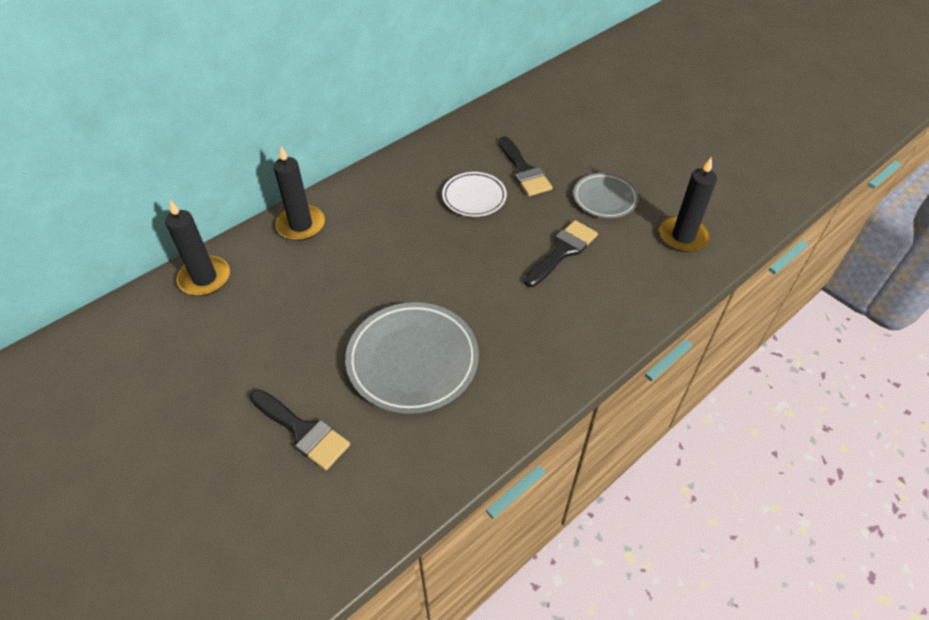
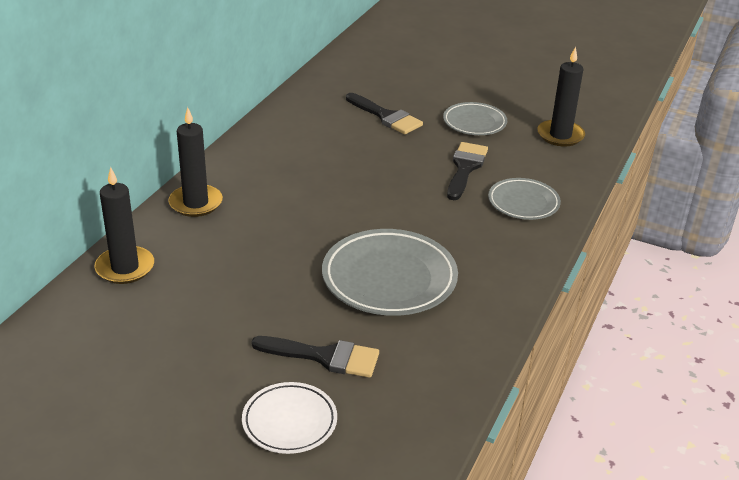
camera: 25 degrees left, 15 degrees down
(474, 197) = (354, 146): white plate -> white plate (289, 422)
(594, 309) = (523, 203): none -> grey plate

